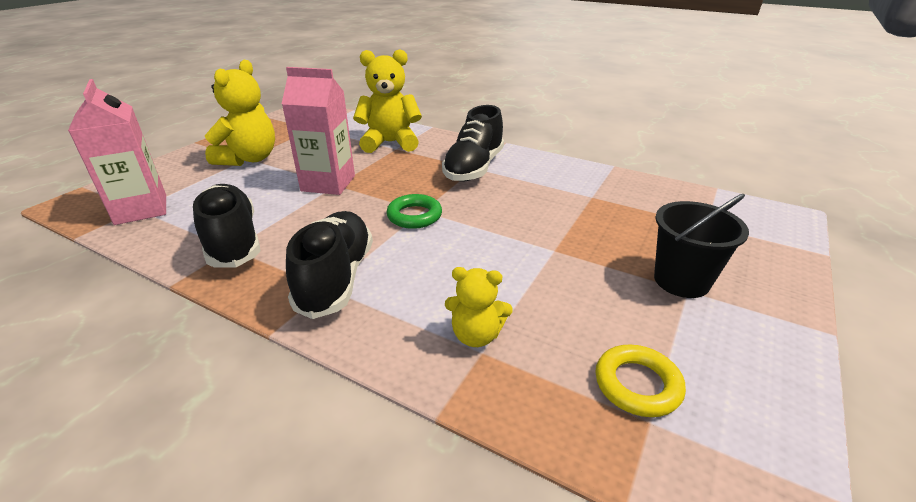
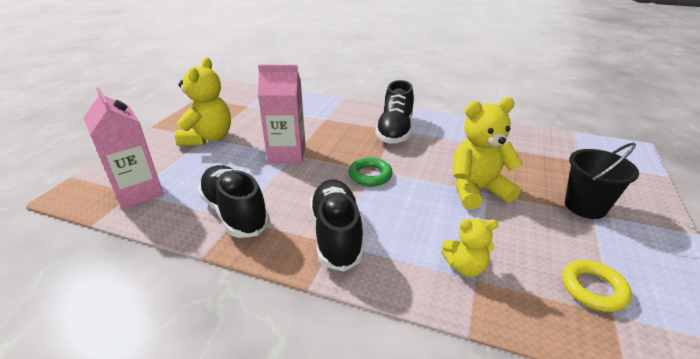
camera: 10 degrees left, 0 degrees up
(390, 143) = (318, 114): yellow teddy bear -> yellow teddy bear (477, 190)

